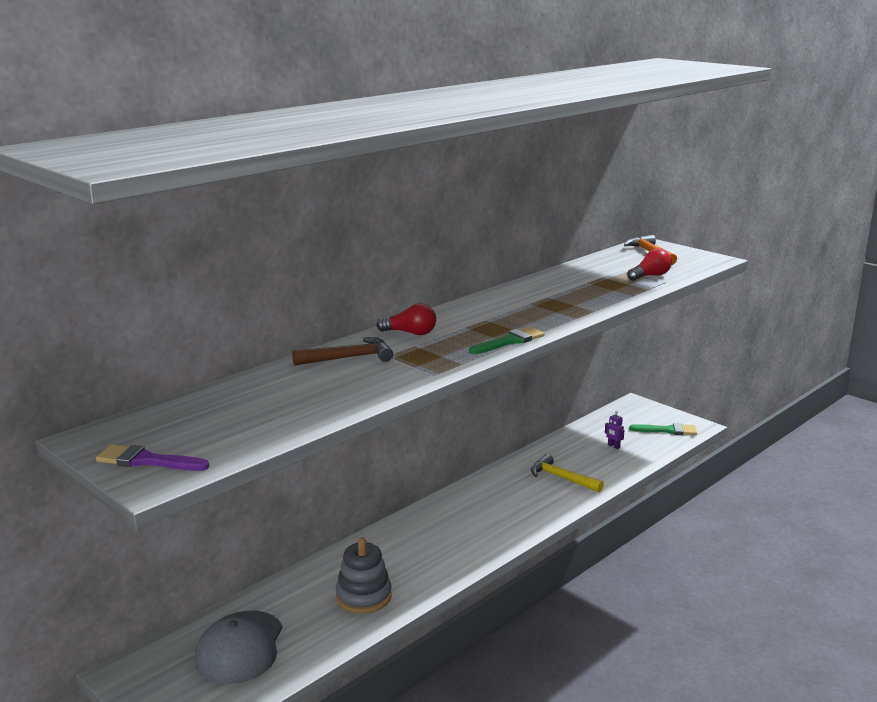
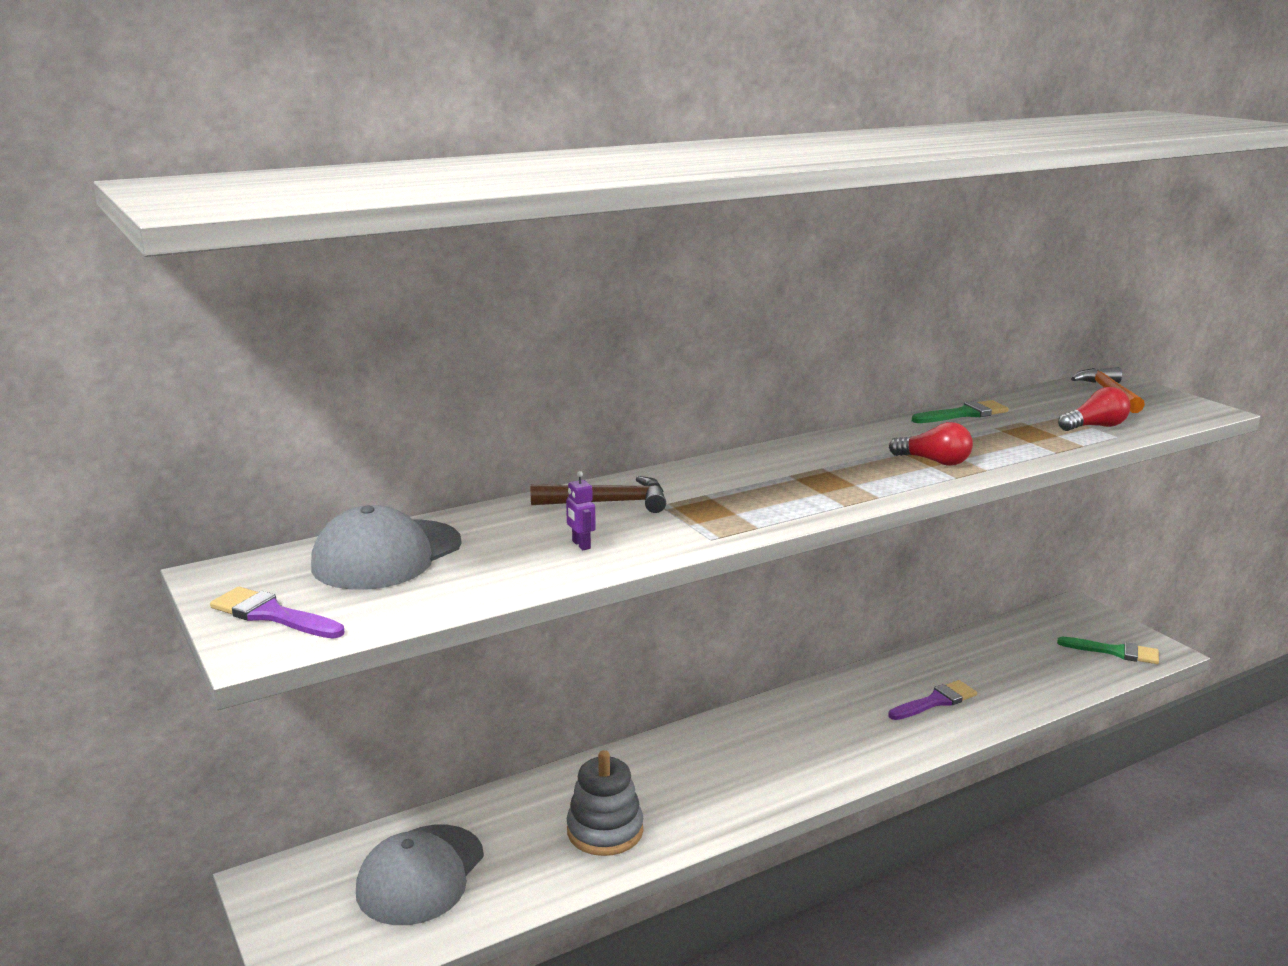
camera: 15 degrees right, 0 degrees up
(207, 411) = (387, 555): none -> grey cap
(410, 333) = (709, 476): red light bulb -> red light bulb (934, 461)
(510, 341) = (843, 502): green brush -> green brush (964, 414)
(561, 478) = (936, 701): yellow hammer -> purple brush
(613, 446) = (1026, 665): purple robot -> purple robot (581, 545)

